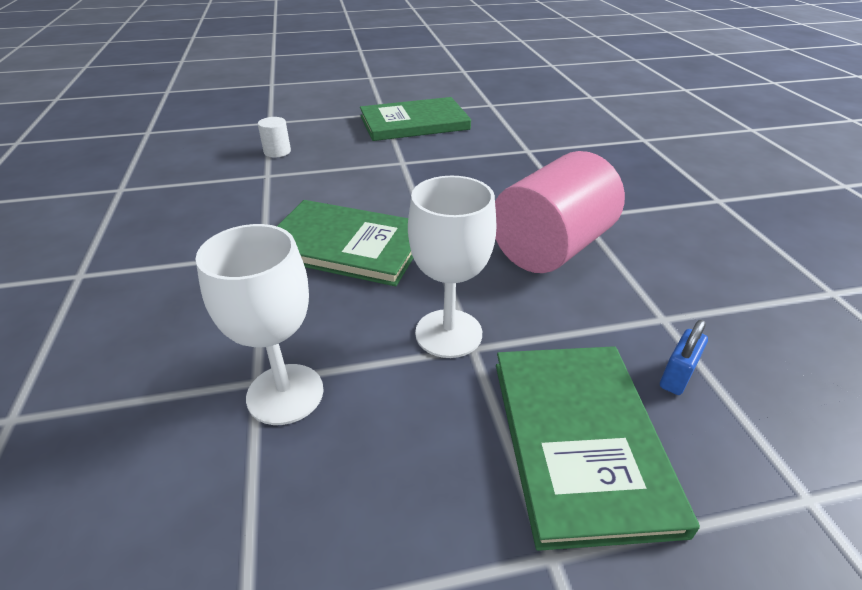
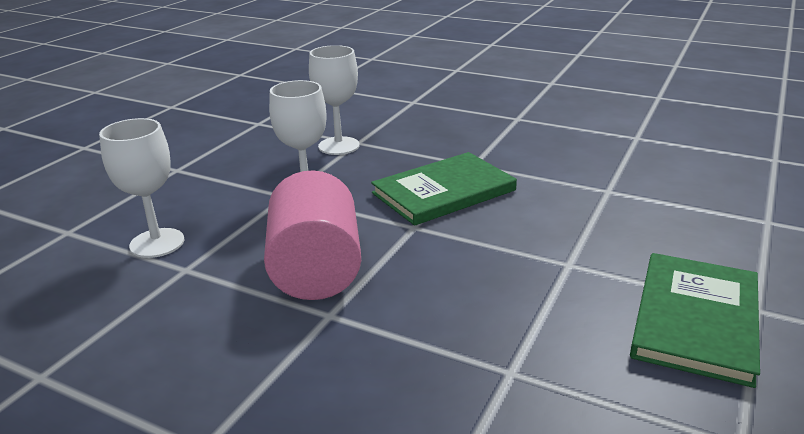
camera: 130 degrees right, 10 degrees down
(277, 152) = (664, 206): white cylinder -> none
(579, 440) = (192, 196): green book -> none
(677, 376) = (157, 243): blue padlock -> white goblet

